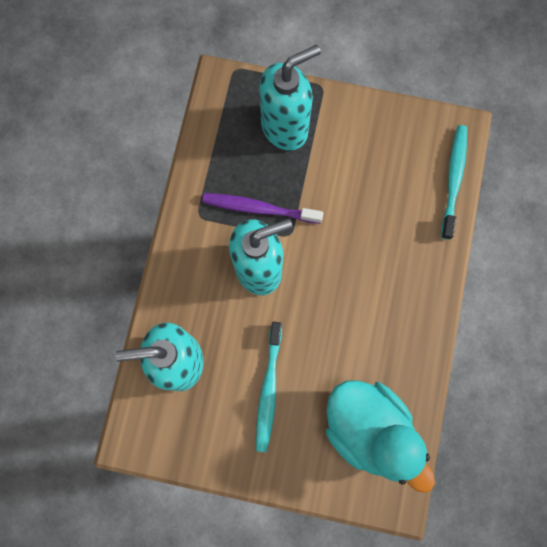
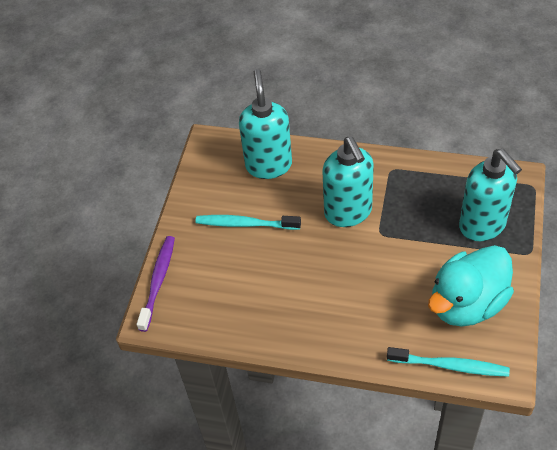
camera: 95 degrees right, 25 degrees down
(259, 208) = (402, 210): purple toothbrush -> purple toothbrush (158, 281)
(369, 429) = (210, 296): turquoise duck -> turquoise duck (467, 303)

